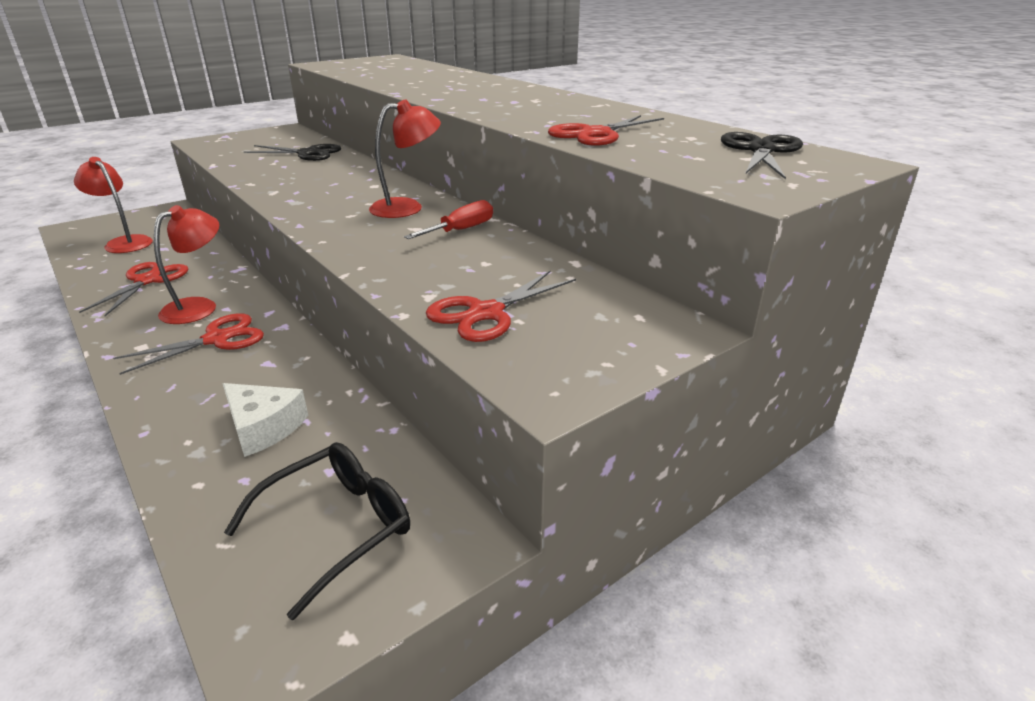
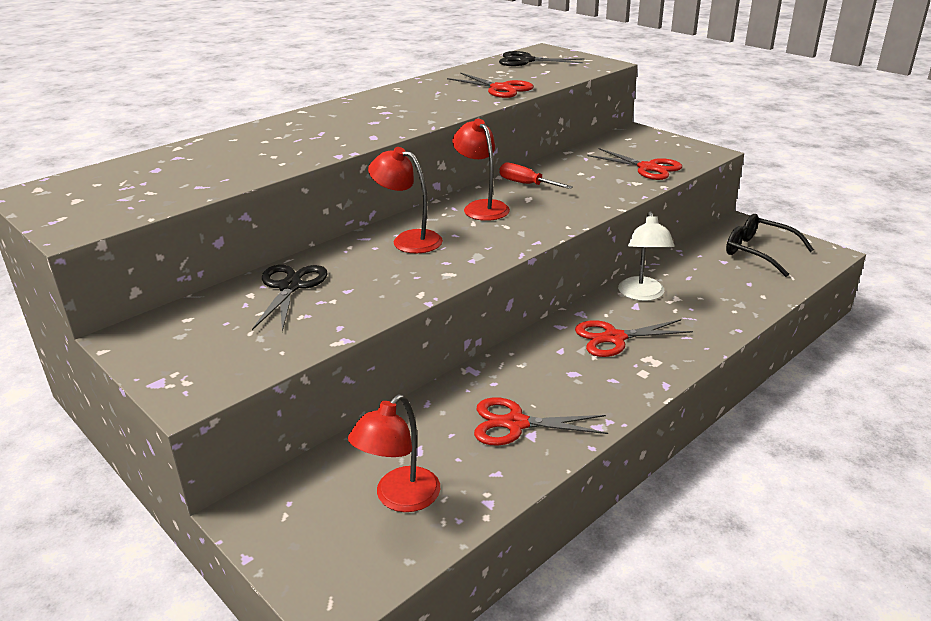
camera: 95 degrees left, 0 degrees up
(199, 307) = (563, 366): red lamp -> red lamp (408, 240)
(217, 339) = (614, 338): red scissors -> red scissors turned 60 degrees counterclockwise
(263, 427) = (704, 289): white cheese -> none
(288, 372) = (642, 295): none -> white lamp

